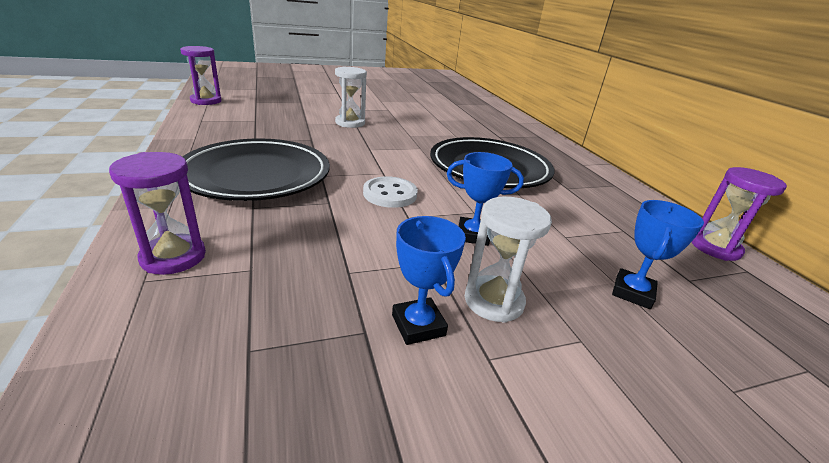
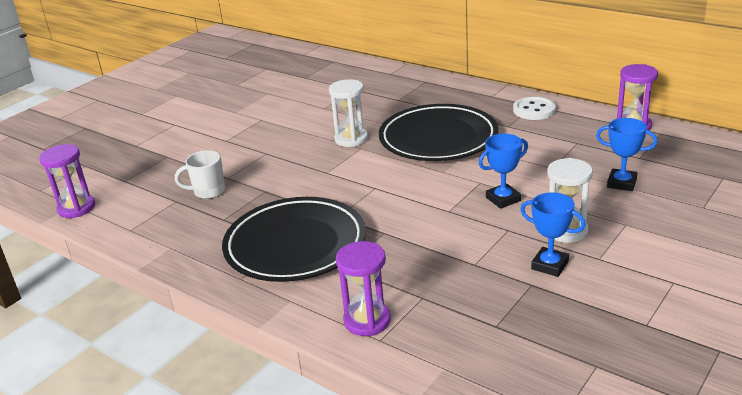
camera: 30 degrees left, 0 degrees up
(281, 125) = (208, 191): none -> white mug
(350, 123) = (260, 155): white hourglass -> white hourglass (351, 139)
(390, 194) = (410, 202): white button -> white button (534, 110)
(632, 292) = (621, 183): blue trophy -> blue trophy turned 60 degrees counterclockwise

